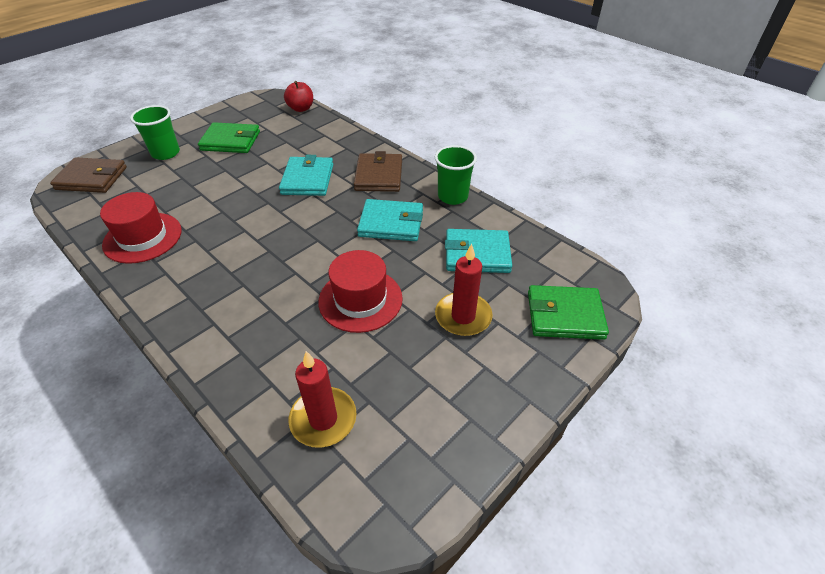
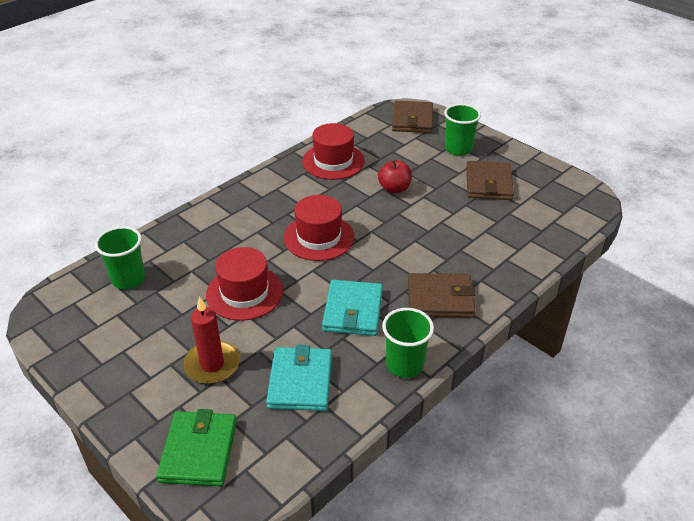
camera: 90 degrees right, 5 degrees down
(230, 141) = (488, 183): green wallet -> brown wallet
(281, 246) = (319, 237): none -> red hat
(301, 108) = (574, 225): red apple -> red apple (394, 188)
(307, 179) = (426, 244): turquoise wallet -> none
(323, 419) = (128, 279): red candle -> green cup

